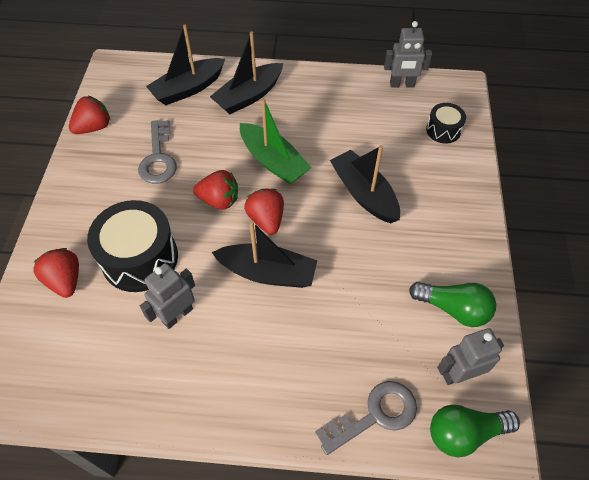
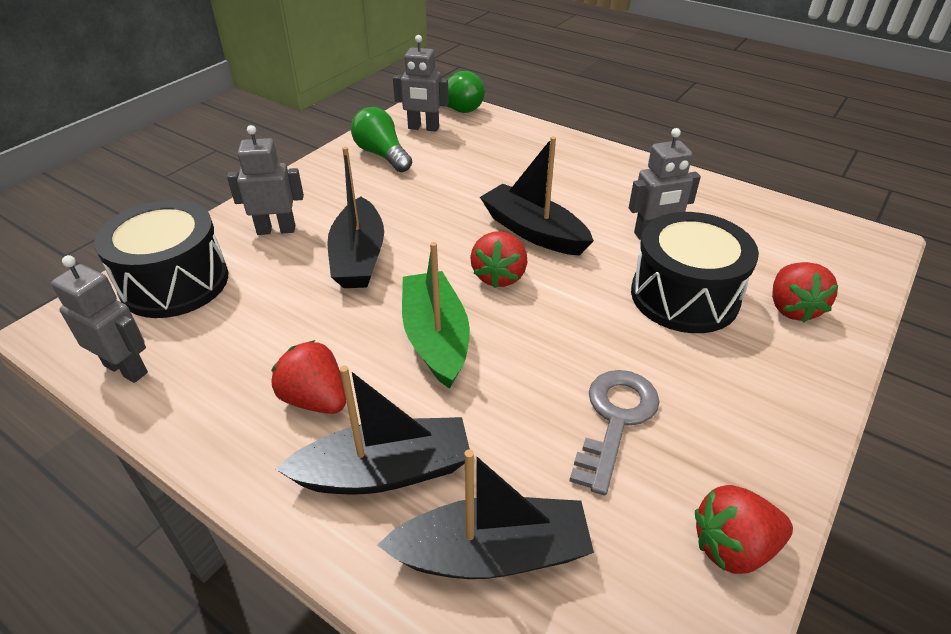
camera: 150 degrees left, 15 degrees down
(219, 200) = (547, 320): red strawberry -> red strawberry (315, 399)
(375, 415) = (509, 131): grey key -> none
(437, 190) = (276, 230): none -> grey robot
(443, 130) = (175, 282): black drum -> black drum, size x1.90

